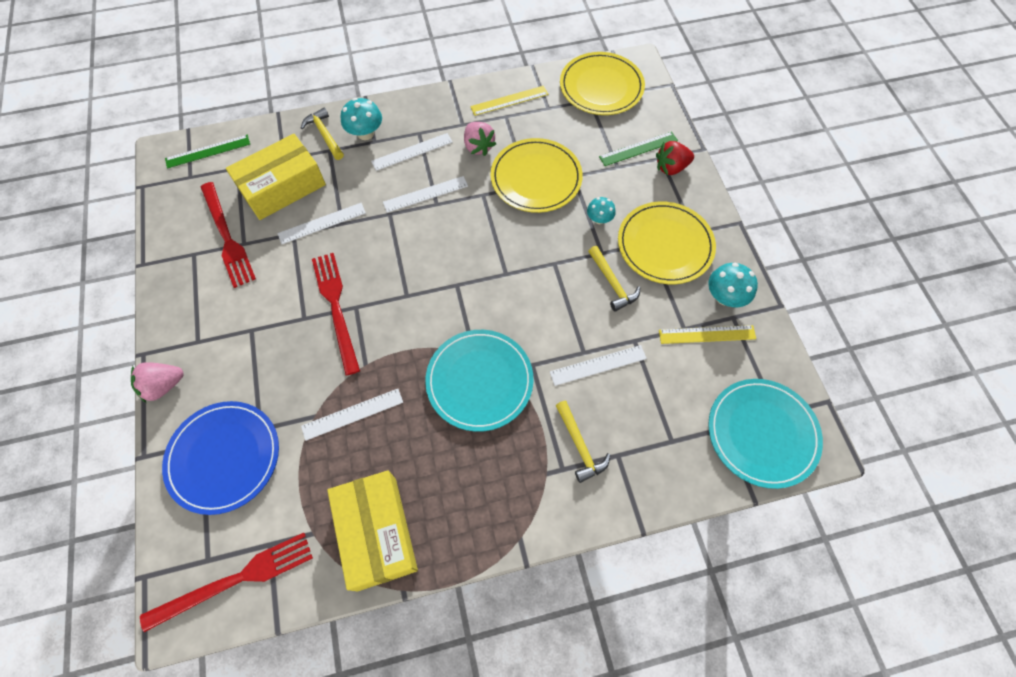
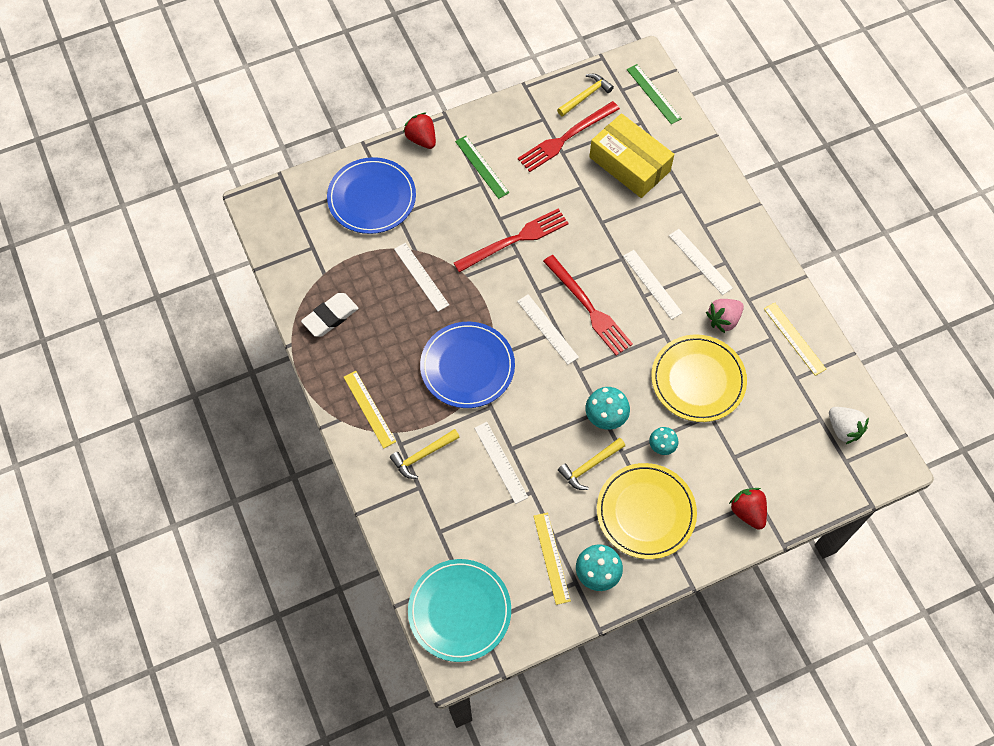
camera: 80 degrees right, 0 degrees up
(164, 385) = (421, 139): pink strawberry -> red strawberry
(236, 579) = (285, 233): red fork -> red fork (589, 308)
(322, 223) = (598, 206): white ruler -> white ruler (547, 329)
(325, 135) = (699, 182): yellow hammer -> yellow hammer (585, 96)
(365, 133) = (711, 216): turquoise mushroom -> turquoise mushroom (605, 416)
(377, 532) = (330, 317): yellow box -> white eraser
(479, 381) = (467, 366): turquoise plate -> blue plate
(512, 500) = (369, 409): none -> yellow ruler
(601, 87) = (843, 429): yellow plate -> white strawberry
(638, 149) = (764, 476): green ruler -> green ruler (481, 167)

